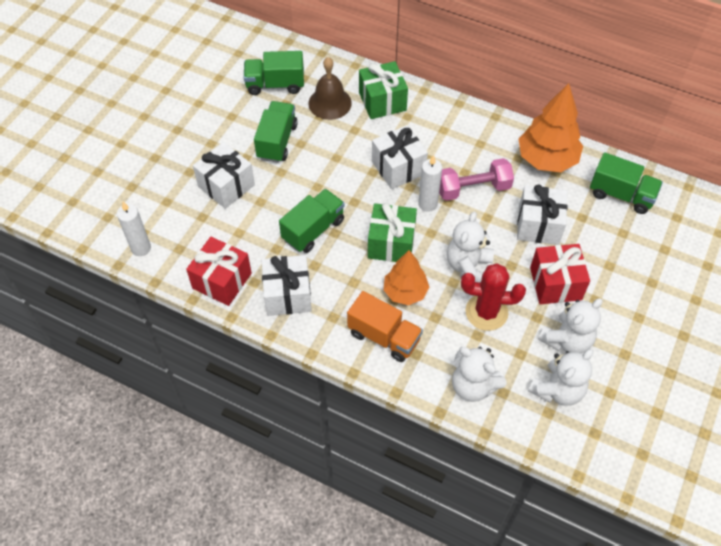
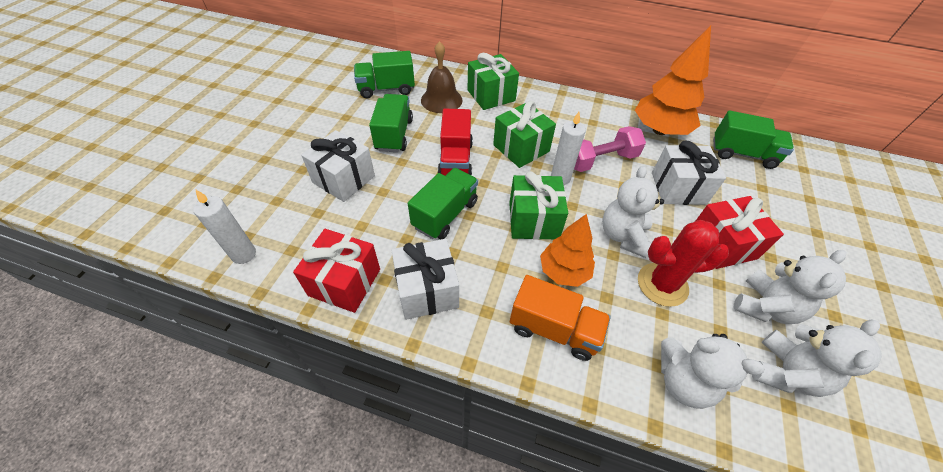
camera: 10 degrees left, 5 degrees down
(332, 174) = (455, 159): none -> red truck
(398, 168) = (521, 148): white gift -> green gift

